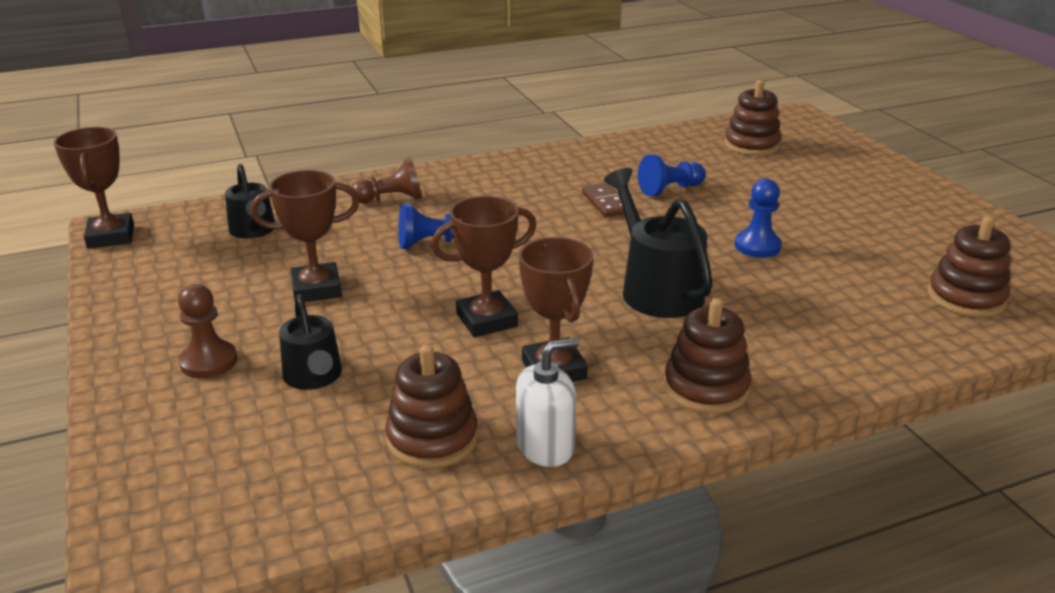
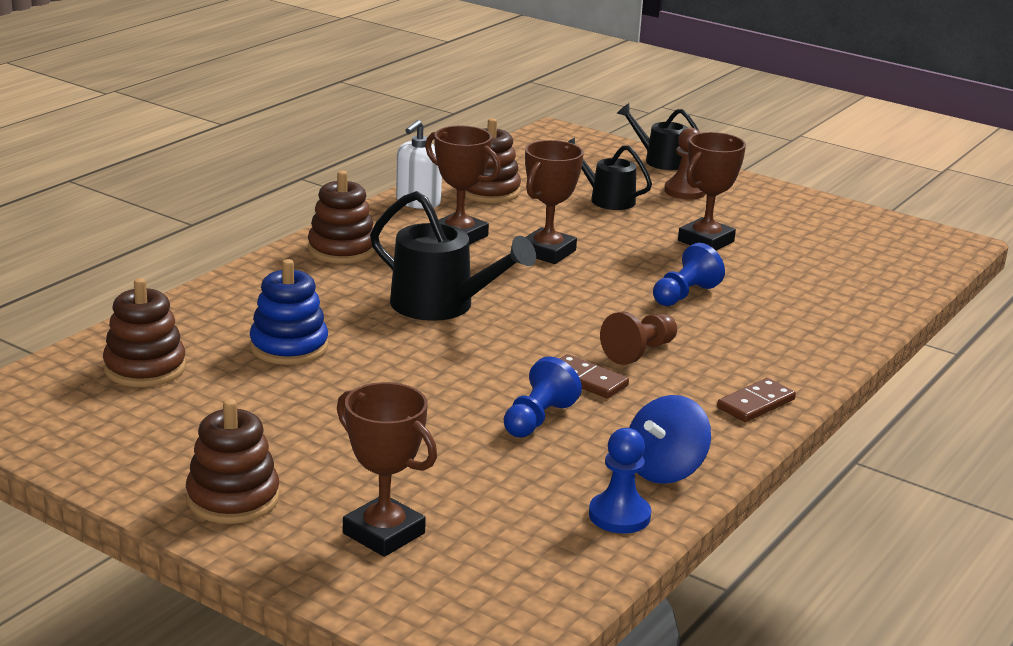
camera: 145 degrees right, 5 degrees down
(111, 236) = (937, 236): brown trophy -> brown trophy (384, 533)
(253, 230) = (847, 267): black watering can -> black watering can (660, 160)
(391, 199) = (798, 325): brown pawn -> brown pawn (639, 352)
(514, 165) = (756, 404): none -> brown domino
(623, 150) = (665, 470): none -> blue spinning top
(751, 145) = (504, 538): brown stacking toy -> brown stacking toy (233, 499)
(757, 246) = (381, 371): blue pawn -> blue pawn (619, 515)
(825, 285) = (289, 347): none -> blue stacking toy

